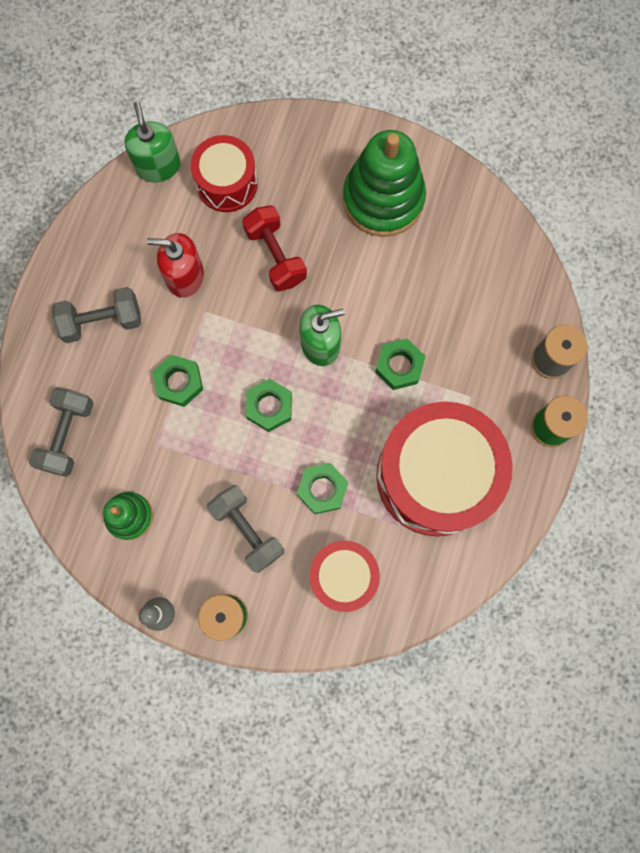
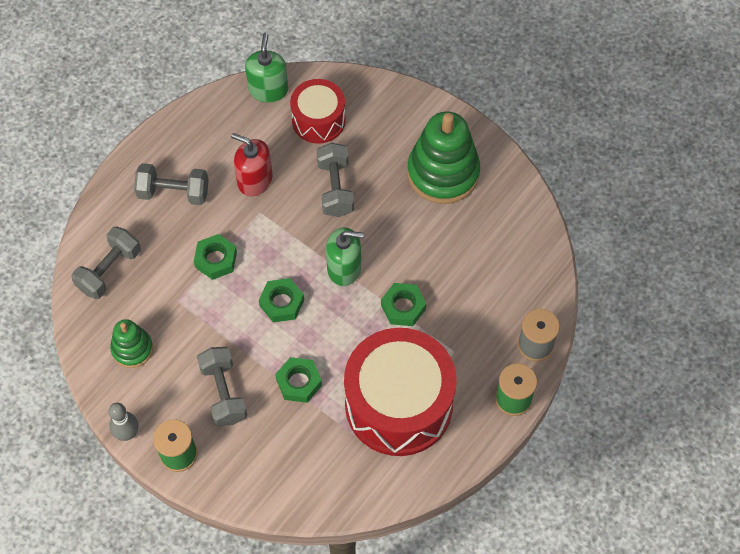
camera: 20 degrees right, 15 degrees down
(275, 256) = (335, 188): red dumbbell -> grey dumbbell
(343, 576) = (288, 457): red drum -> none

